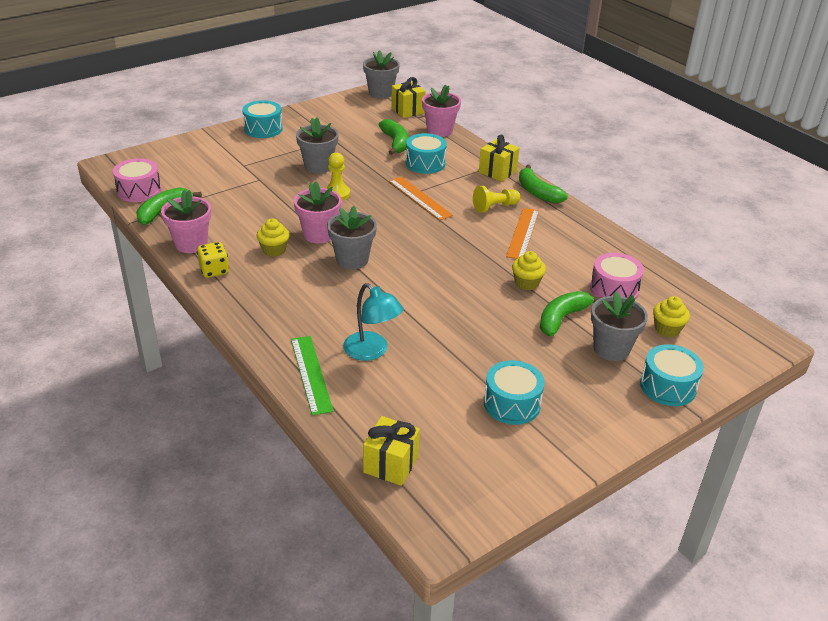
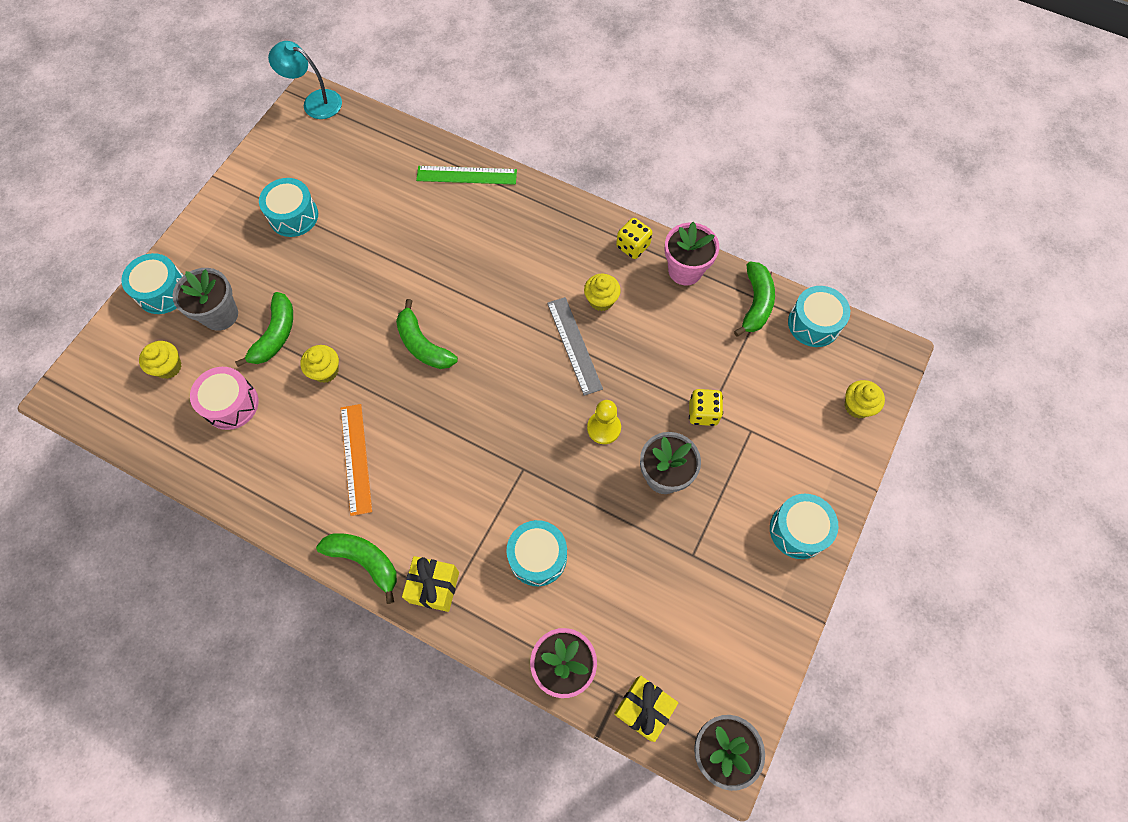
camera: 155 degrees right, 30 degrees up
(139, 191) = (814, 323): pink drum -> turquoise drum
(165, 154) = (857, 406): none -> yellow cupcake
(264, 180) = (703, 413): none -> yellow dice
(311, 374) = (466, 175): green ruler -> green ruler turned 45 degrees counterclockwise
(319, 234) = (574, 345): pink flower pot -> grey ruler
(352, 260) = (516, 322): grey flower pot -> none
(372, 351) = (431, 218): turquoise lamp -> turquoise lamp (315, 102)
(391, 464) = (363, 128): yellow gift -> none
(395, 143) = (605, 592): green banana -> green banana (423, 345)
(420, 198) = (504, 470): orange ruler -> none
(494, 207) = (407, 497): yellow pawn -> none

